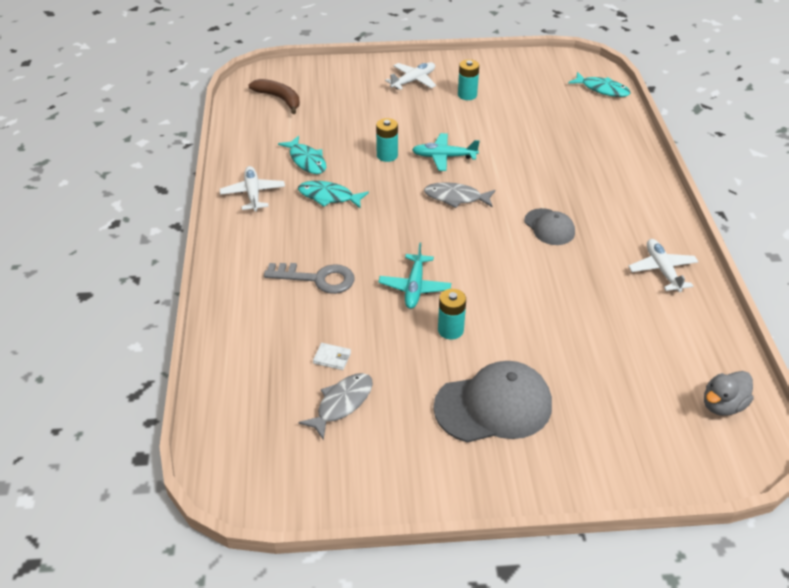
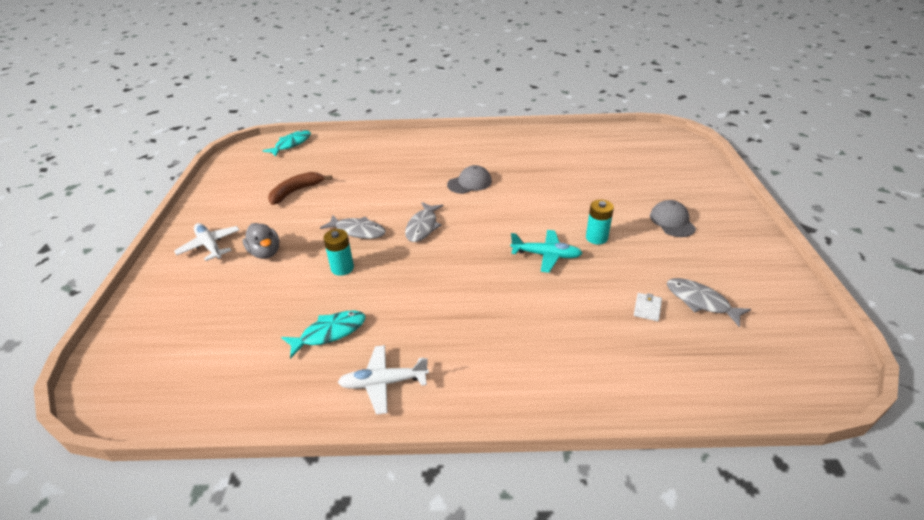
camera: 85 degrees left, 5 degrees down
(279, 99) = (176, 364): brown banana -> brown banana (296, 192)
(317, 279) = (538, 320): grey key -> none
(329, 197) = (404, 312): turquoise fish -> none
(444, 157) = (358, 231): turquoise plane -> grey fish
(467, 95) = (259, 212): turquoise battery -> none
(493, 406) = (672, 221): grey cap -> grey cap, size x0.57
(662, 270) = (519, 144): white plane -> none
(722, 405) = (639, 139): grey duck -> grey duck (265, 253)

